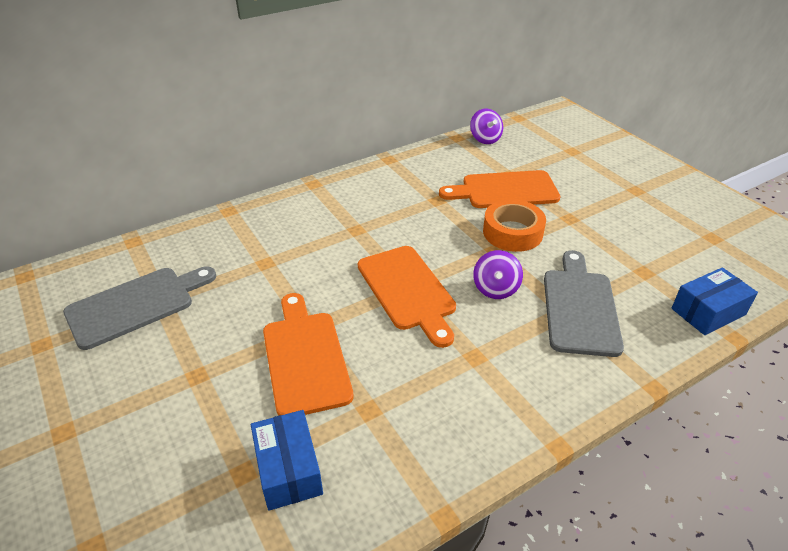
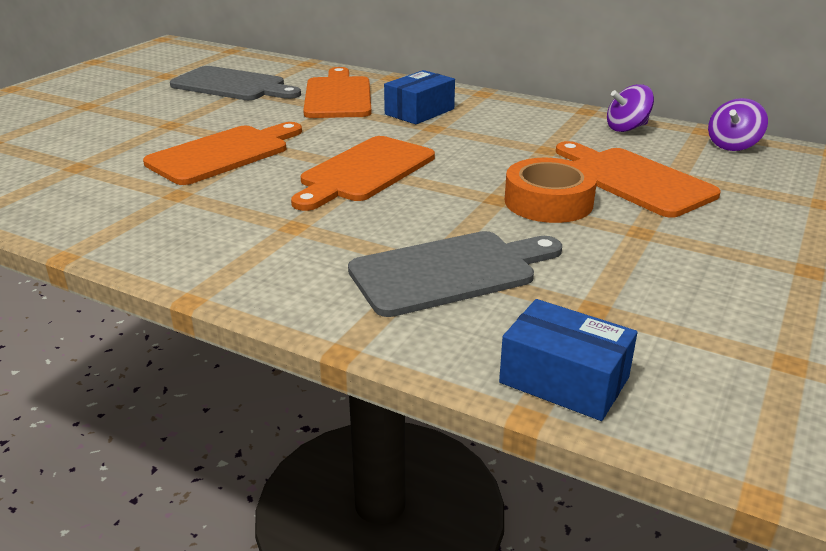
camera: 60 degrees right, 10 degrees down
(240, 251) = (338, 96): none -> orange cutting board
(288, 469) = (88, 181): blue box -> blue box (419, 112)
(495, 289) = (423, 214): purple spinning top -> purple spinning top (627, 128)

